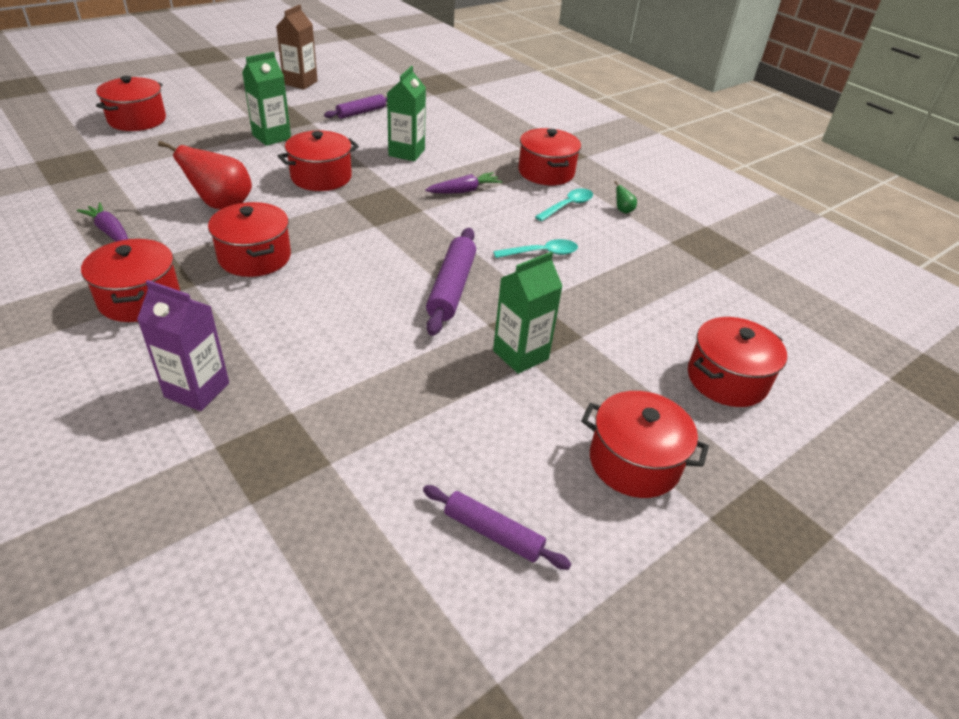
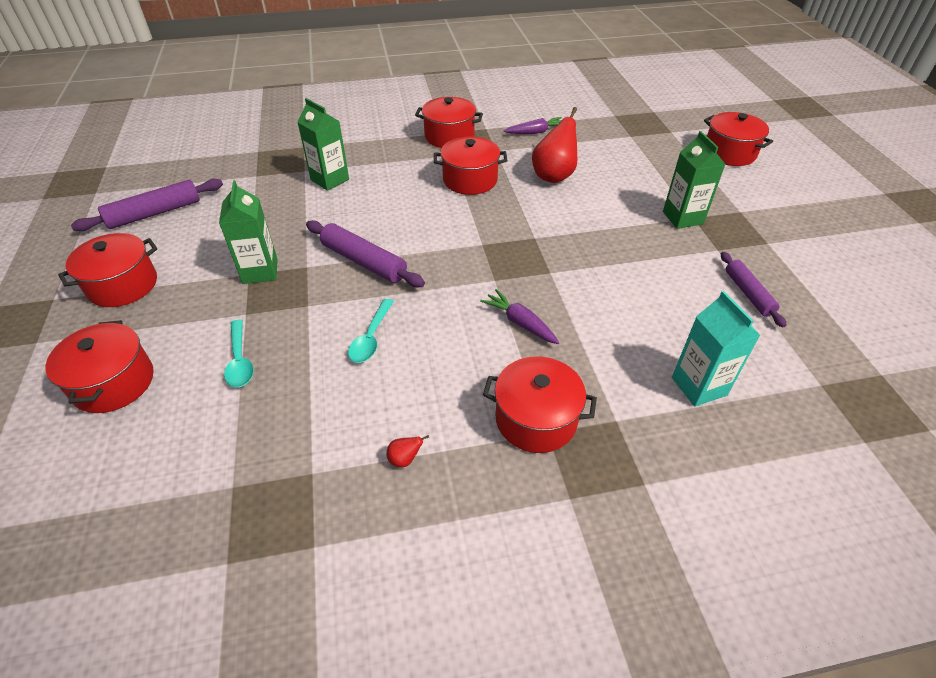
camera: 120 degrees right, 5 degrees up
(197, 390) = (350, 146): purple carton -> none
(300, 83) = (845, 262): brown carton -> none
(321, 177) = (585, 232): red pot -> none
(406, 153) = (626, 303): green carton -> green carton (330, 180)
(464, 191) = (519, 322): purple carrot -> purple carrot turned 135 degrees clockwise
(467, 126) = (699, 386): none -> turquoise carton
(493, 533) = (155, 213): purple rolling pin -> purple rolling pin, size x1.51
(568, 206) = (444, 403): turquoise spoon -> turquoise spoon (240, 361)
(623, 210) = (405, 459): green pear -> red pear

